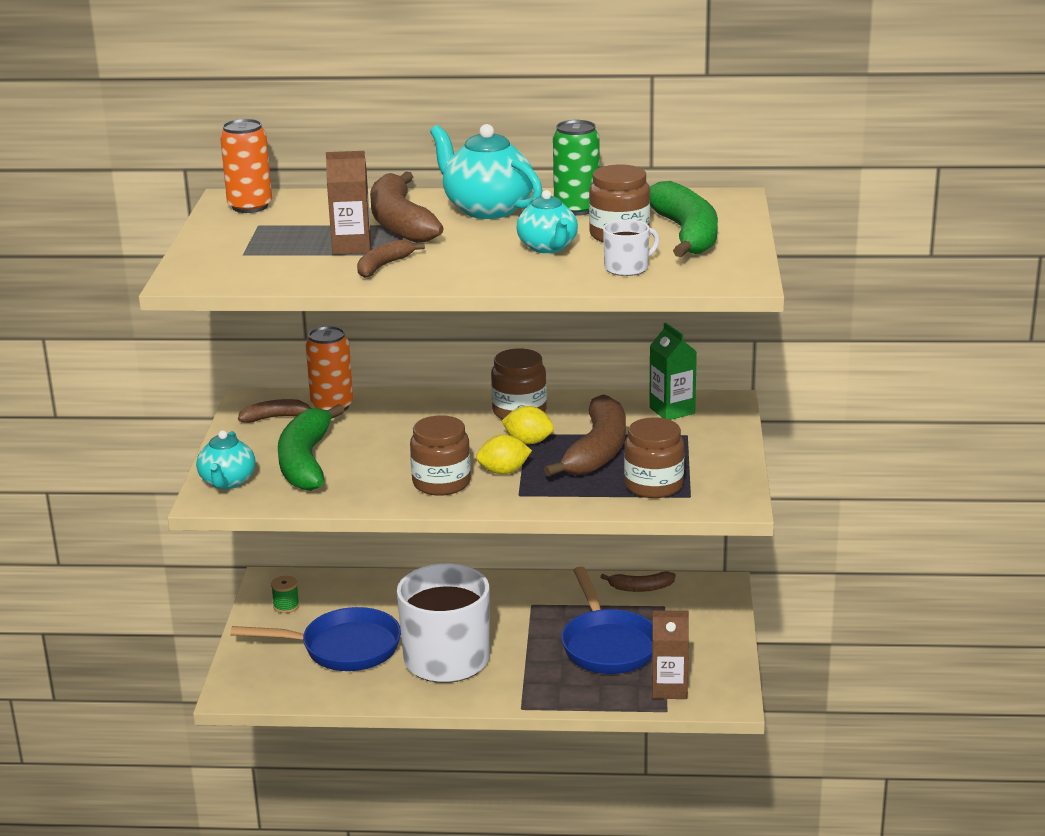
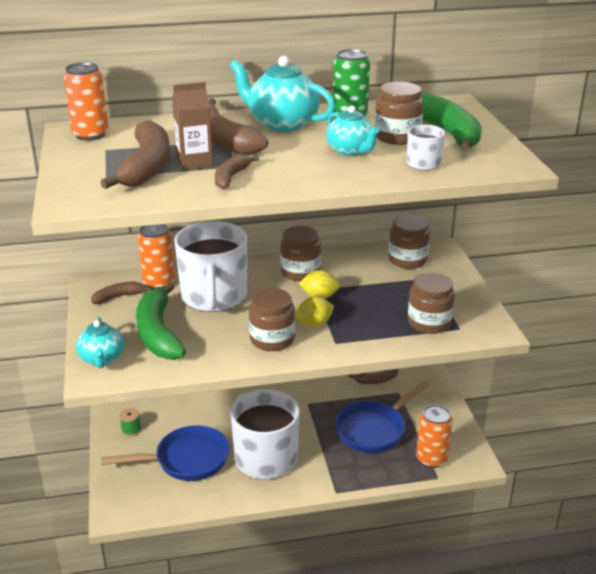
camera: 15 degrees left, 5 degrees up
(393, 429) = (214, 297): none -> white mug
(597, 451) = (373, 298): brown banana -> brown banana (146, 167)
(608, 645) = (374, 429): blue pan -> blue pan turned 75 degrees clockwise
(669, 689) = (431, 459): brown carton -> orange can
(672, 410) = (407, 260): green carton -> brown jar

